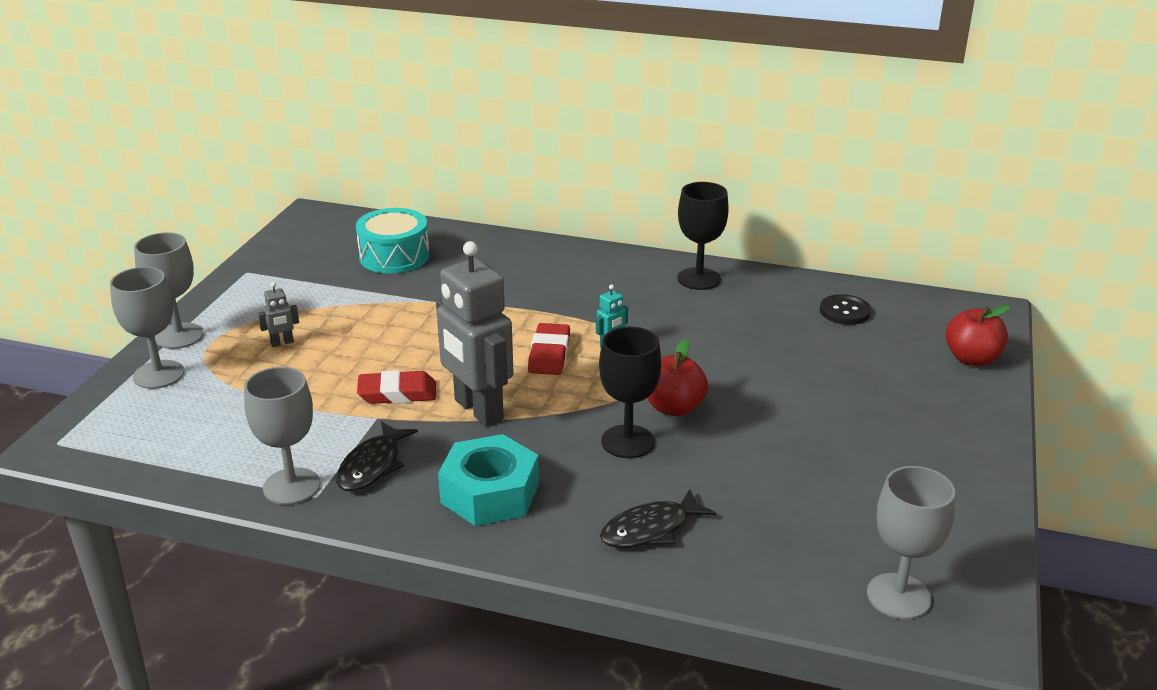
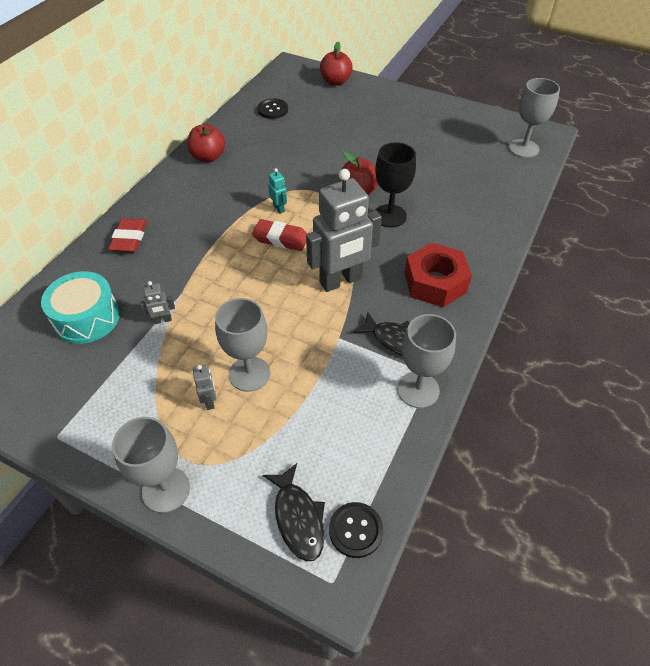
camera: 80 degrees left, 20 degrees up
(108, 453) = (355, 530): none -> black button
(158, 374) = (234, 501): grey goblet -> grey goblet (249, 374)
(395, 298) = (162, 320): none -> grey robot
(397, 393) = (309, 324): red eraser -> red eraser (129, 238)
(490, 493) = (435, 282): turquoise nut -> red nut
(650, 529) = (473, 219): black fish -> black fish (298, 518)
(699, 279) = (208, 157): black goblet -> red apple

